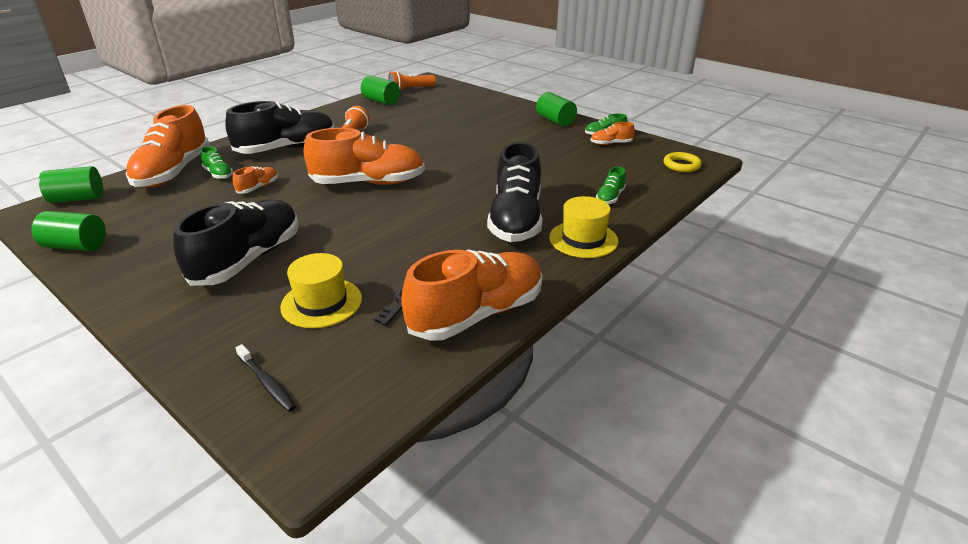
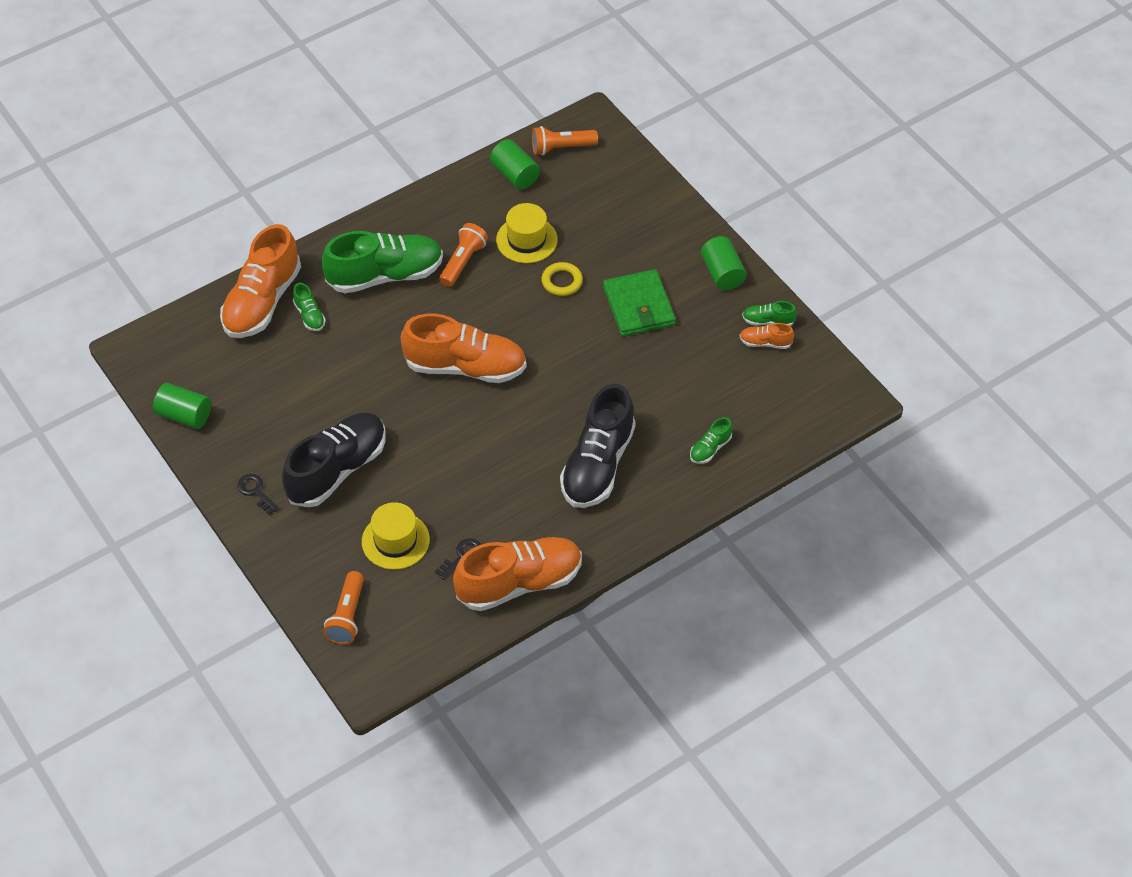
camera: 15 degrees right, 20 degrees up
(78, 199) = (172, 334): green cylinder -> none
(150, 289) = (256, 492): none -> black key
(258, 187) = (350, 351): orange shoe -> none
(267, 383) = (347, 616): black toothbrush -> orange flashlight
(287, 149) = (385, 275): black shoe -> green shoe
(502, 140) = (638, 306): none -> green wallet
(583, 239) = (651, 509): yellow hat -> yellow hat (526, 240)
(681, 165) = (823, 405): yellow ring -> yellow ring (562, 281)

